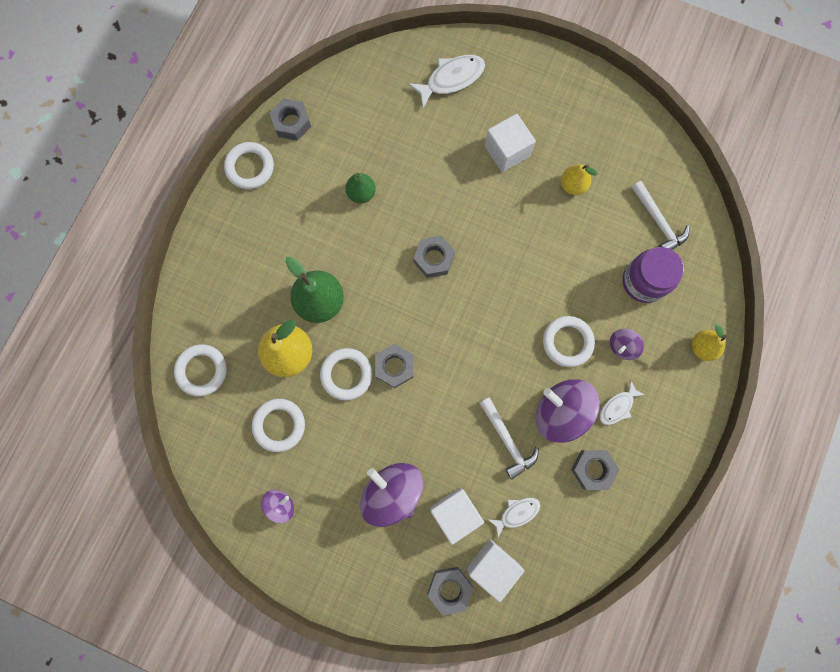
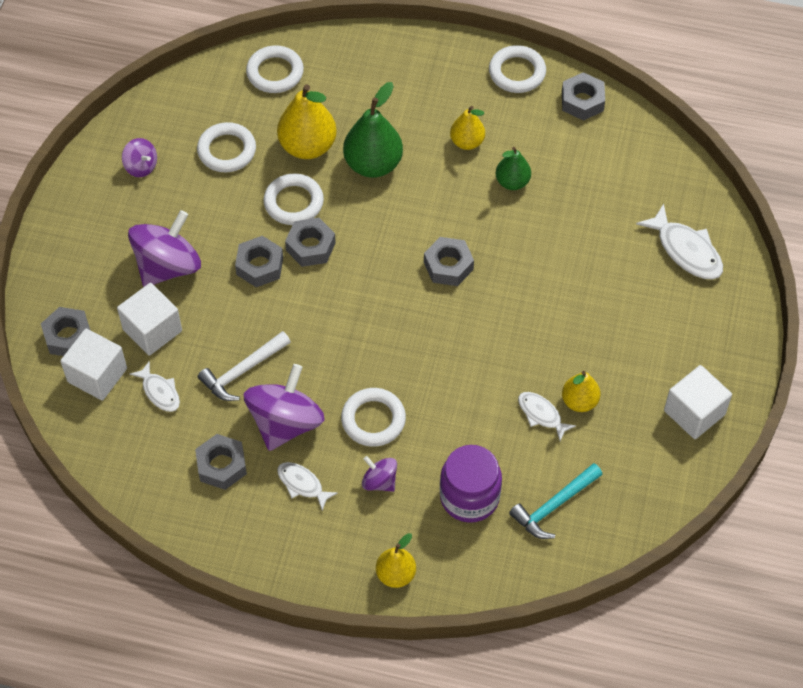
camera: 80 degrees right, 20 degrees down
(313, 221) = (467, 142): none -> yellow pear
(406, 412) = (259, 266): none -> grey nut
(507, 151) = (606, 323): white cube -> white cube (694, 412)
(580, 215) = (541, 415): none -> white fish
(658, 222) = (554, 506): white hammer -> turquoise hammer

